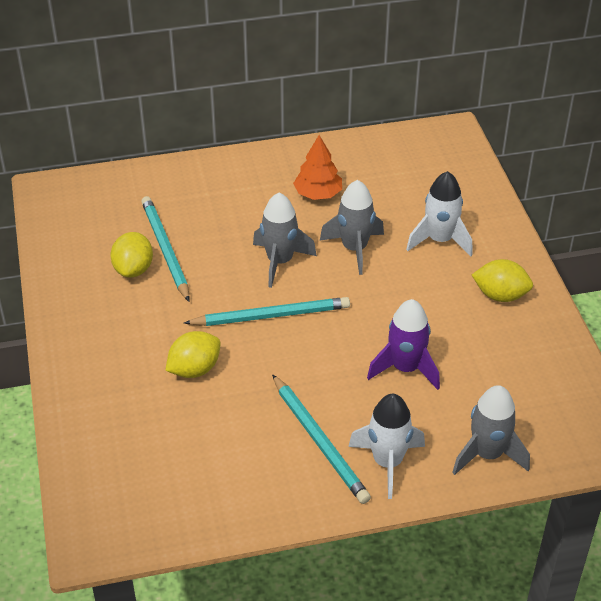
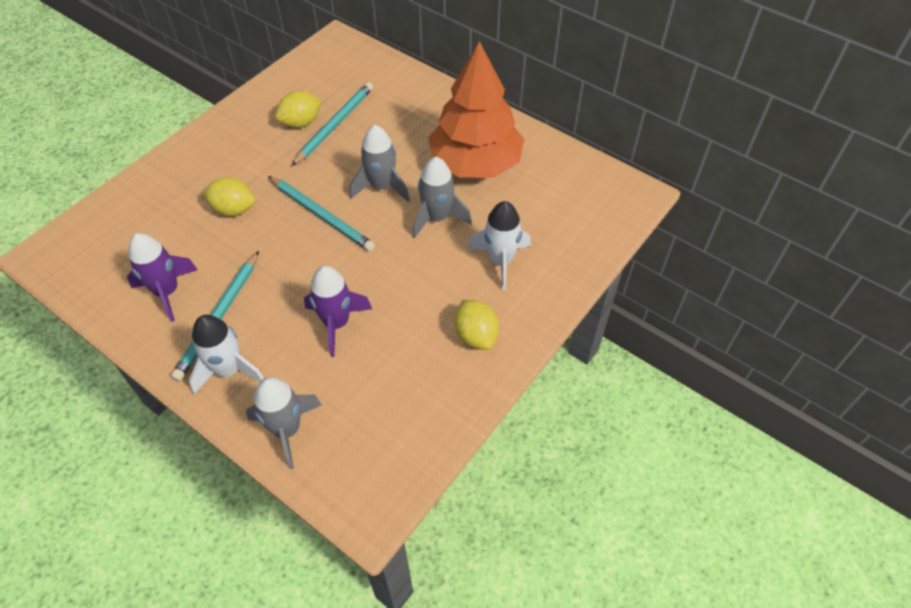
camera: 50 degrees right, 10 degrees up
(249, 463) = (167, 292): none -> purple rocket
(318, 194) = (475, 163): orange tree -> orange tree, size x2.06

